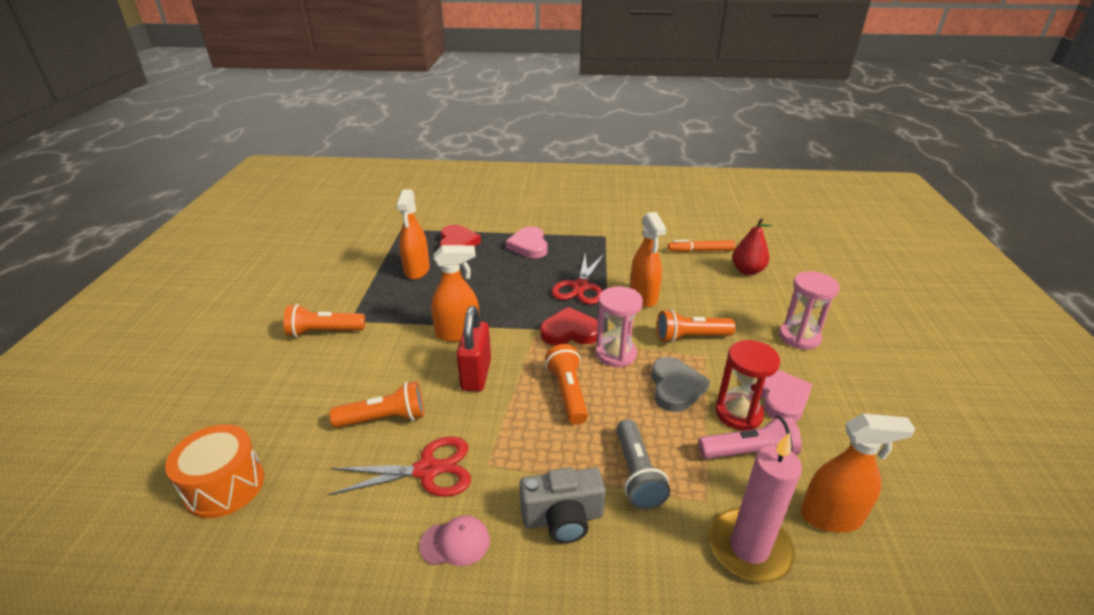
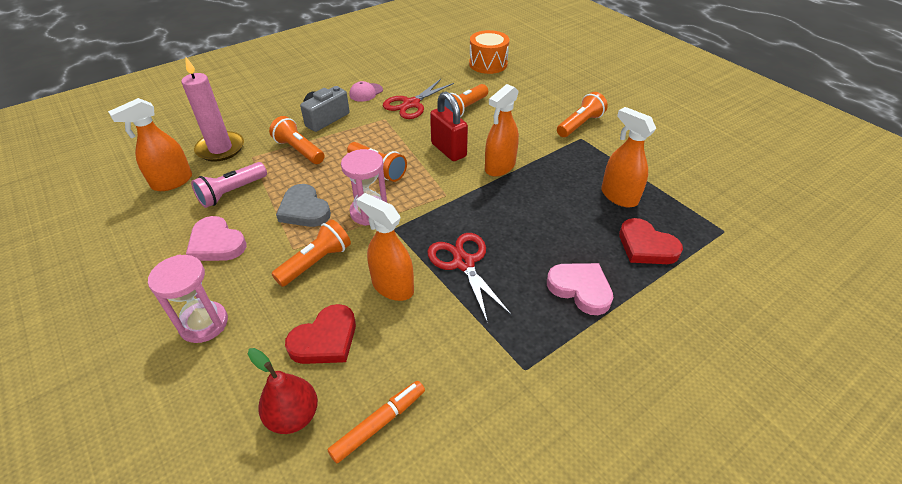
camera: 140 degrees right, 10 degrees up
(570, 331) = (422, 212): red heart -> red heart (325, 339)
(637, 474) = (299, 150): grey flashlight -> orange flashlight
(738, 413) = (247, 214): red hourglass -> none

